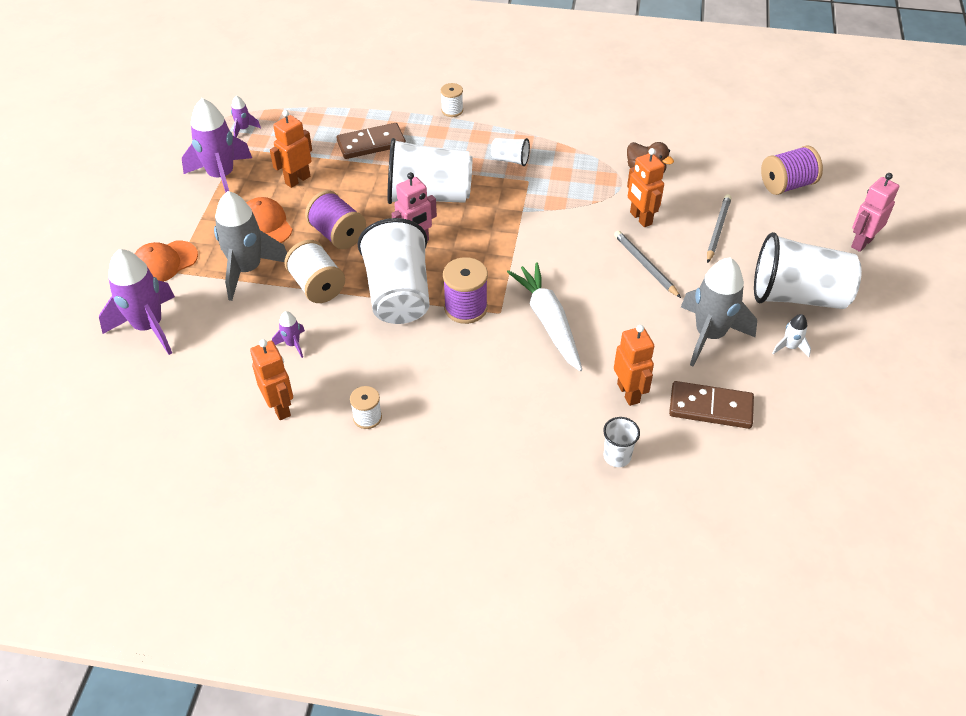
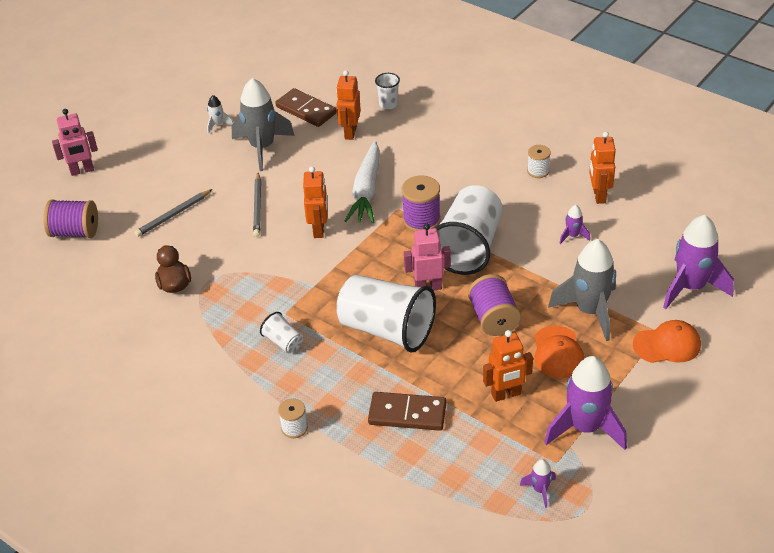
camera: 150 degrees left, 5 degrees down
(317, 286) = (533, 276): white spool -> none
(640, 218) = (223, 244): orange robot -> orange robot (319, 229)
(797, 296) = (174, 152): white cup -> none

